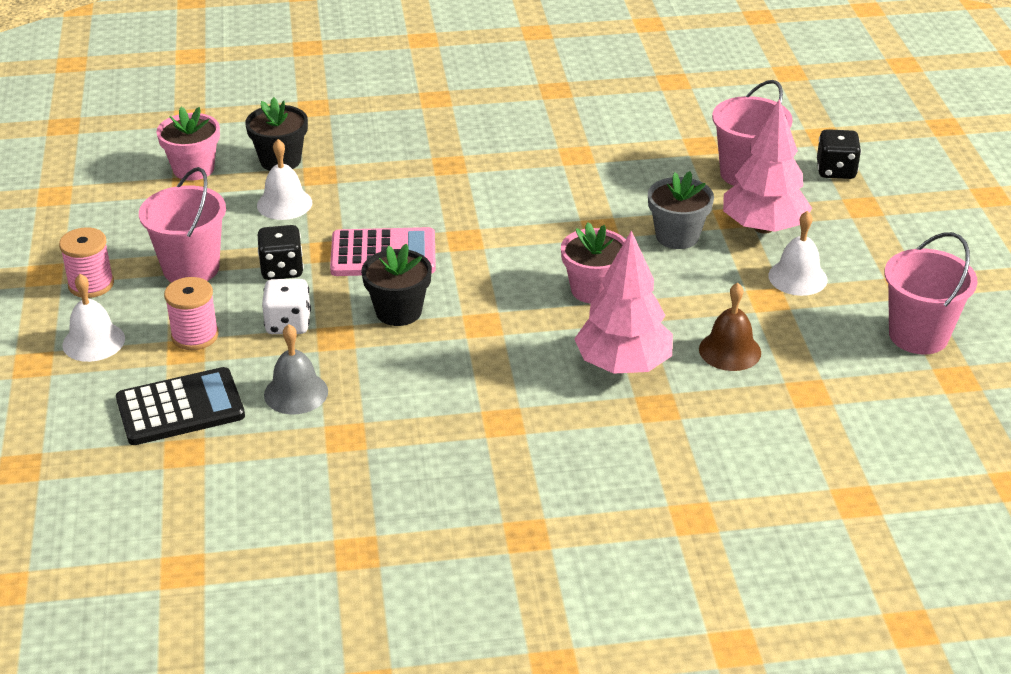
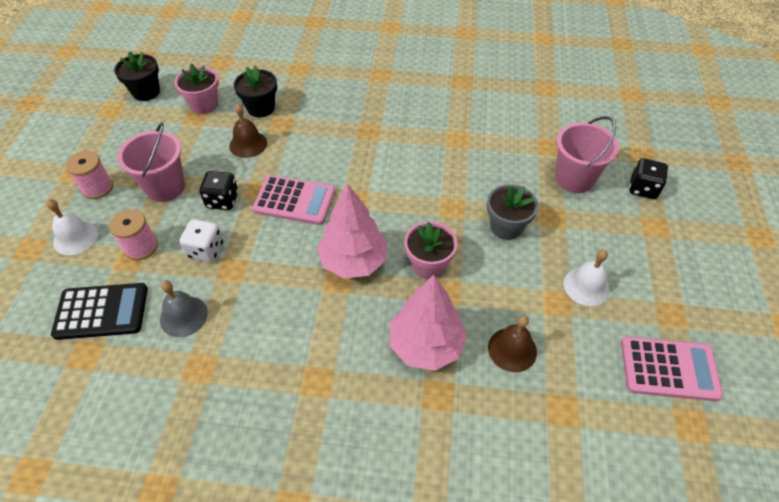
camera: 15 degrees right, 15 degrees up
(284, 203) = (248, 144): white bell -> brown bell
(398, 311) = (284, 255): black flower pot -> black flower pot (146, 92)
(763, 227) = (573, 232): pink tree -> pink tree (353, 261)
(918, 335) = (669, 369): pink bucket -> pink calculator

